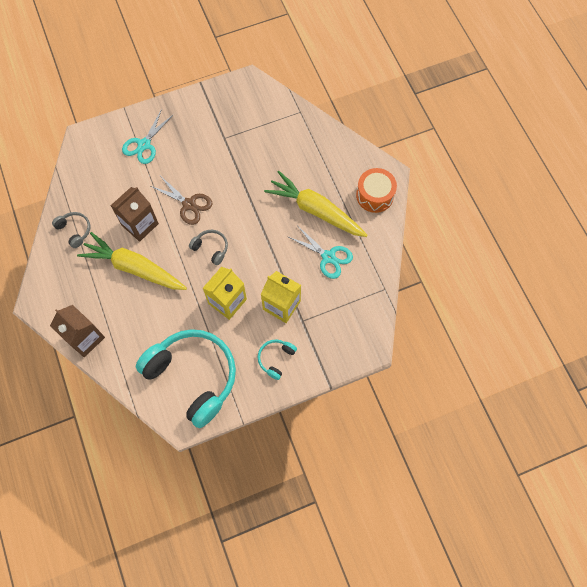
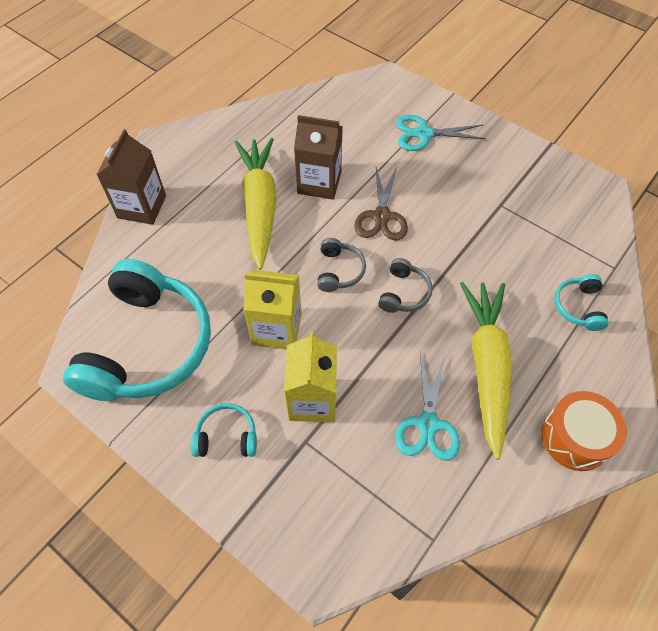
camera: 60 degrees right, 10 degrees down
(75, 230) = (269, 129): grey headphones -> grey headphones (404, 293)
(310, 145) = (578, 307): none -> turquoise headphones

